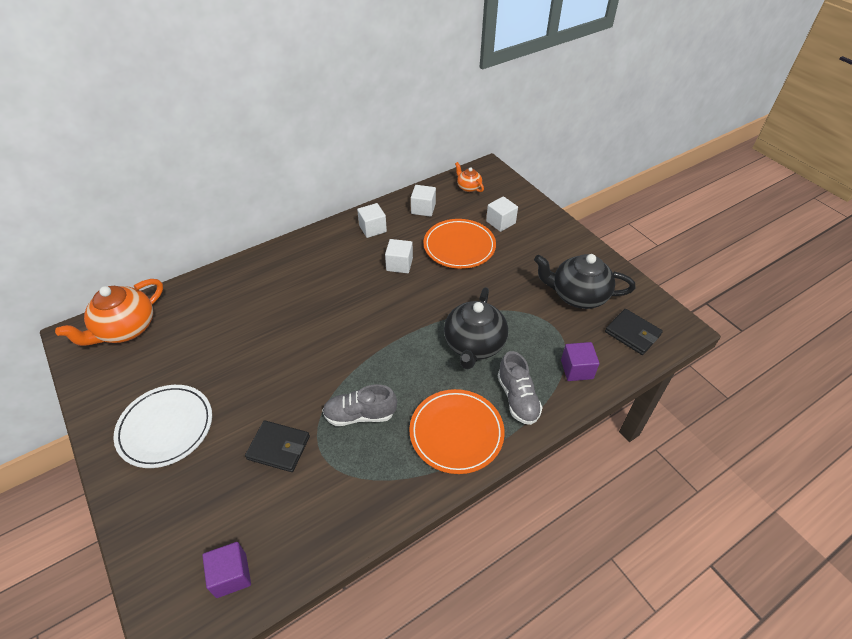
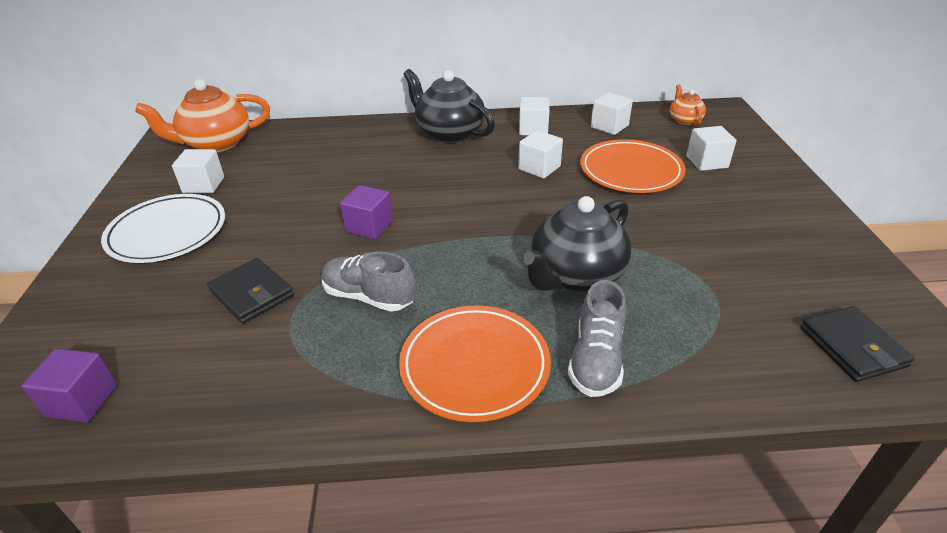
camera: 30 degrees right, 10 degrees down
(154, 373) = (203, 185): none -> white cube
(576, 369) = (719, 359): purple cube -> purple cube (369, 226)
(578, 295) = (779, 270): black teapot -> black teapot (449, 133)

